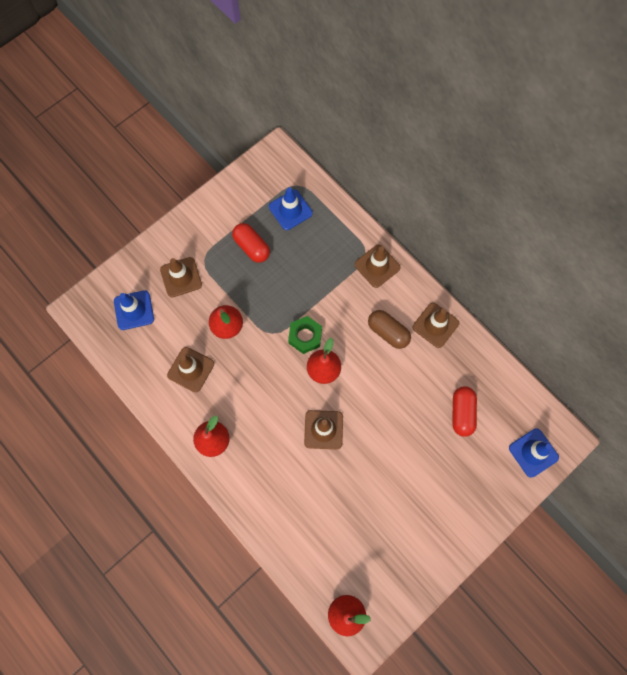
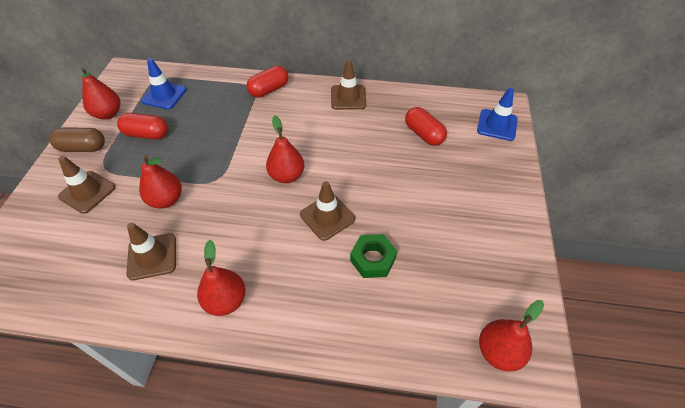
camera: 40 degrees left, 20 degrees down
(134, 310) = (48, 247): blue traffic cone -> none
(236, 201) = (108, 114): none -> red pear
(305, 336) = (249, 163): green nut -> green nut (373, 259)
(377, 266) = (269, 90): brown traffic cone -> red capsule
(388, 332) = (316, 121): brown capsule -> brown capsule (83, 148)

